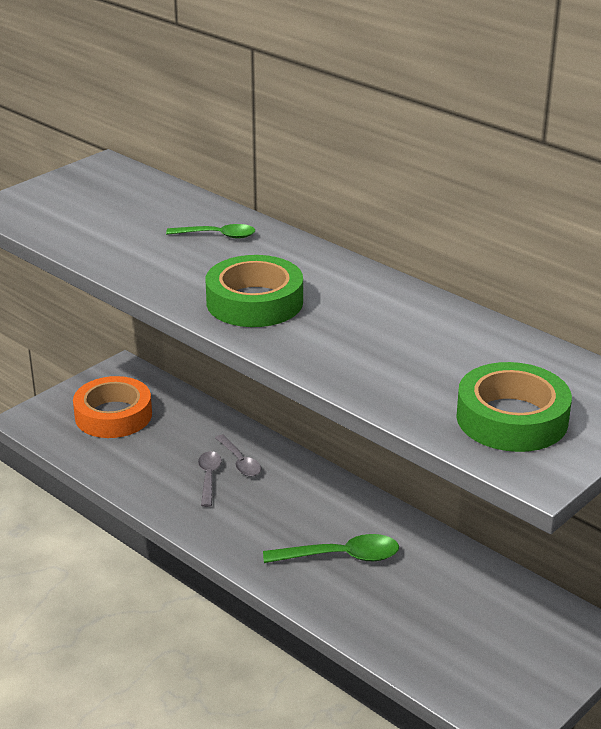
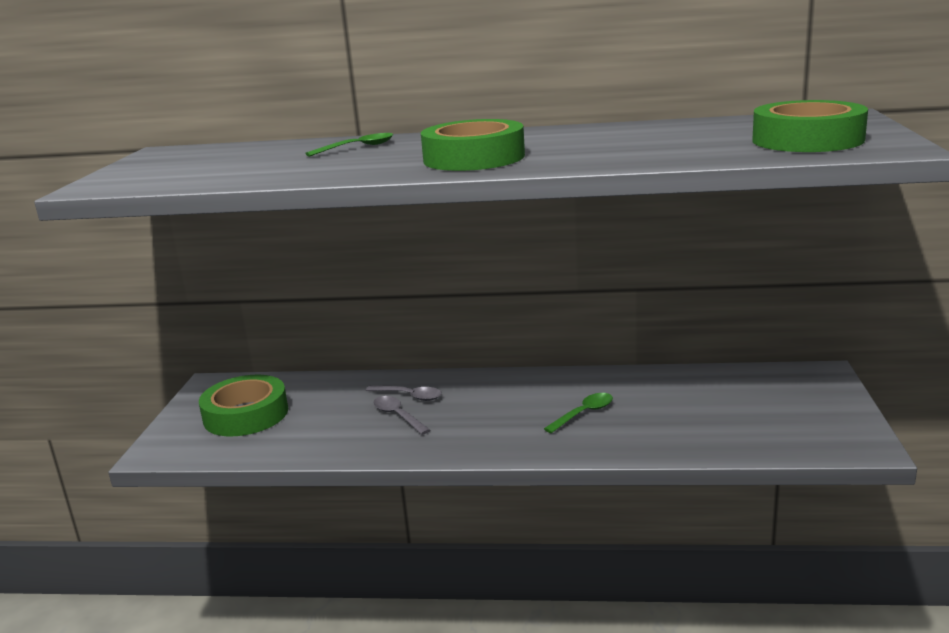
camera: 35 degrees left, 10 degrees down
(113, 415) = (246, 414): orange tape -> green tape
(341, 556) = (584, 413): green spoon -> green spoon, size x0.66

